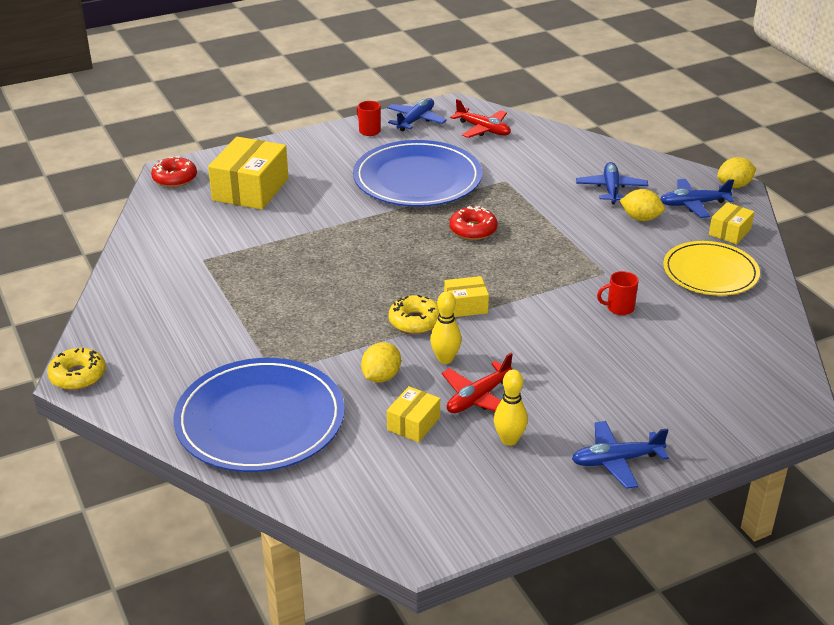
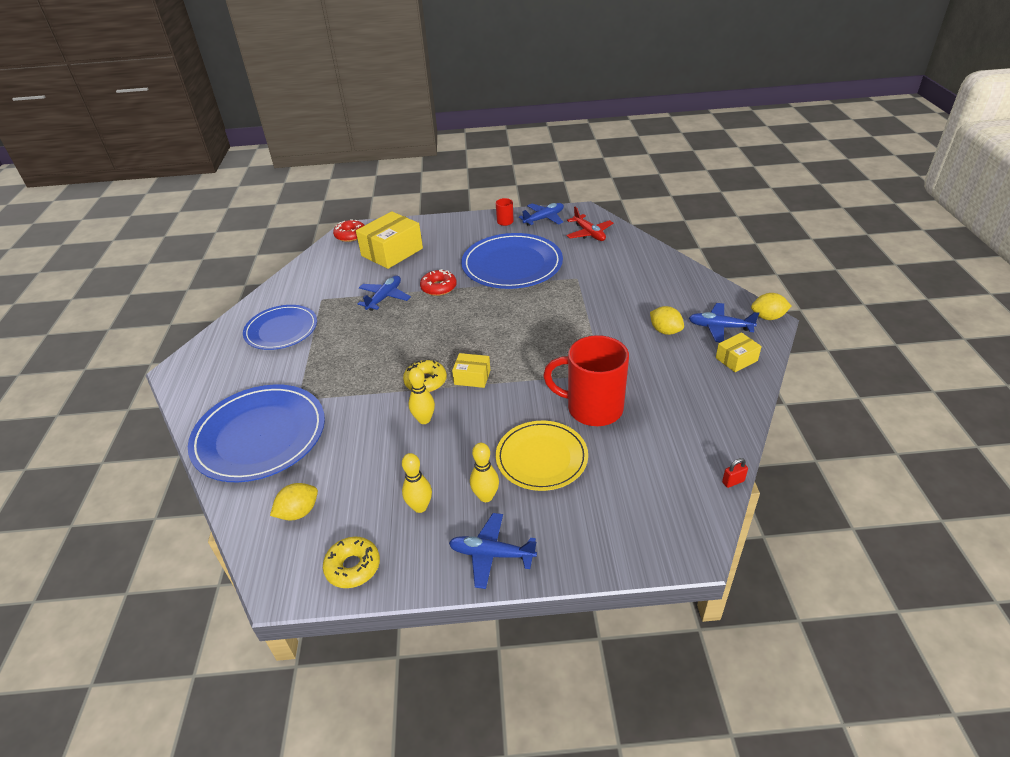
camera: 25 degrees right, 5 degrees up
(78, 375) = (178, 369): yellow donut -> yellow donut (353, 567)
(180, 304) = (281, 330): none -> blue plate
(381, 377) = (367, 422): yellow lemon -> yellow lemon (299, 512)
(413, 423) = (360, 470): yellow box -> none
(473, 230) = (523, 314): red donut -> red donut (438, 287)
(478, 398) = (424, 461): red plane -> none
(571, 413) = (486, 496): none -> yellow bowling pin
(611, 189) = (657, 300): blue plane -> blue plane (384, 298)
(619, 308) = (592, 408): red mug -> red mug, size x2.32
(710, 272) = (694, 393): yellow plate -> yellow plate (541, 458)
(797, 342) = (733, 481): none -> red padlock

